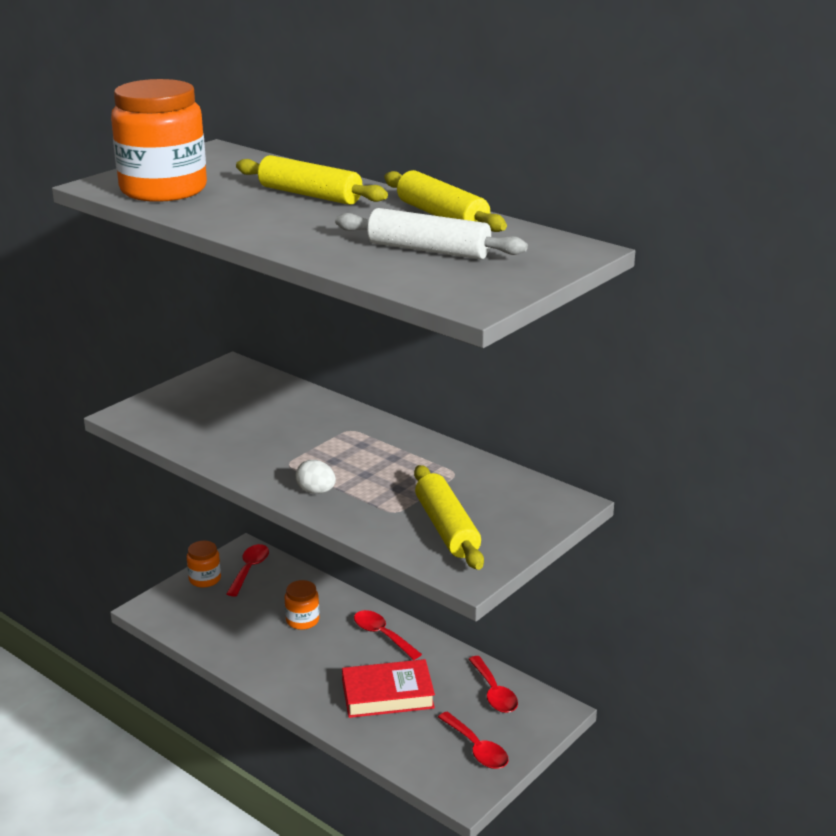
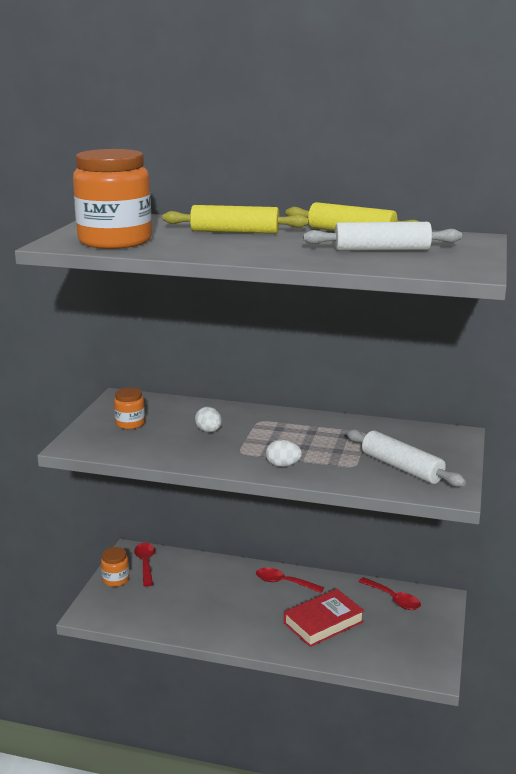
camera: 25 degrees left, 5 degrees down
(281, 430) = (209, 431): none -> white egg
(302, 620) = (217, 588): orange jar -> orange jar (130, 423)
(447, 528) = (401, 468): yellow rolling pin -> white rolling pin
(476, 748) = (415, 640): red spoon -> none

